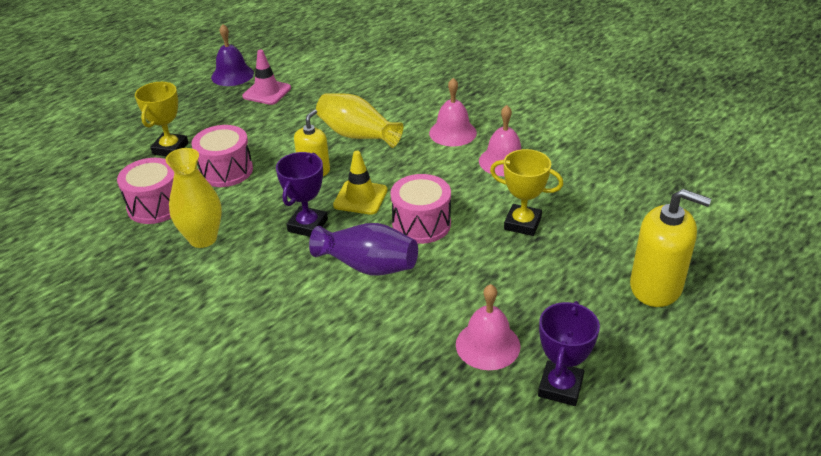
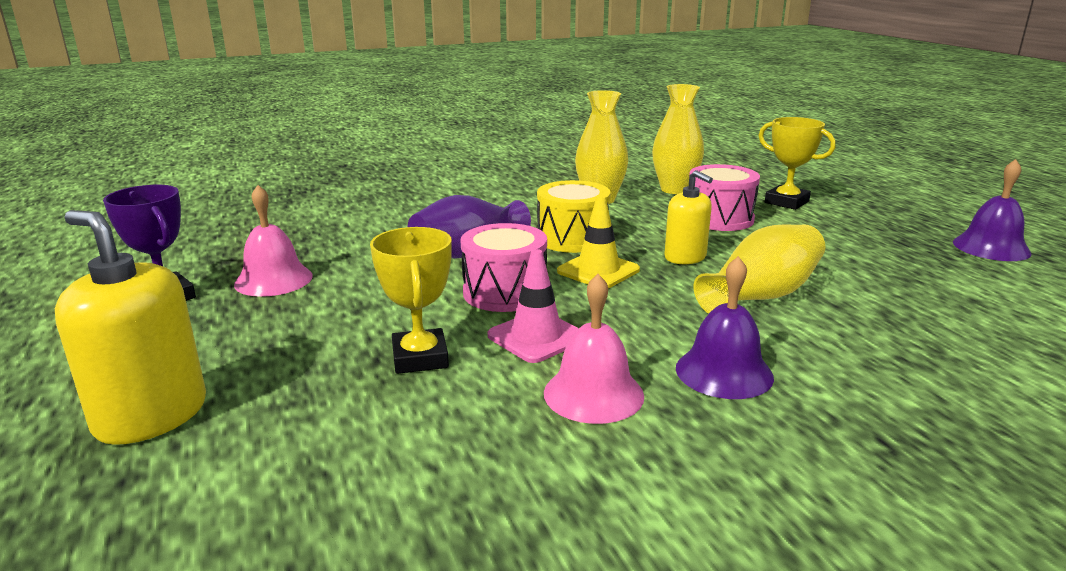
camera: 115 degrees right, 15 degrees down
(156, 206) = (675, 189): pink drum -> yellow vase
(267, 92) = (926, 260): pink traffic cone -> pink traffic cone (536, 337)
(307, 225) = (572, 238): purple trophy -> yellow drum
(452, 132) = (724, 372): pink bell -> purple bell
(522, 223) = (420, 358): yellow trophy -> yellow trophy turned 60 degrees counterclockwise
(656, 287) = (151, 416): yellow soap dispenser -> yellow soap dispenser turned 75 degrees clockwise

